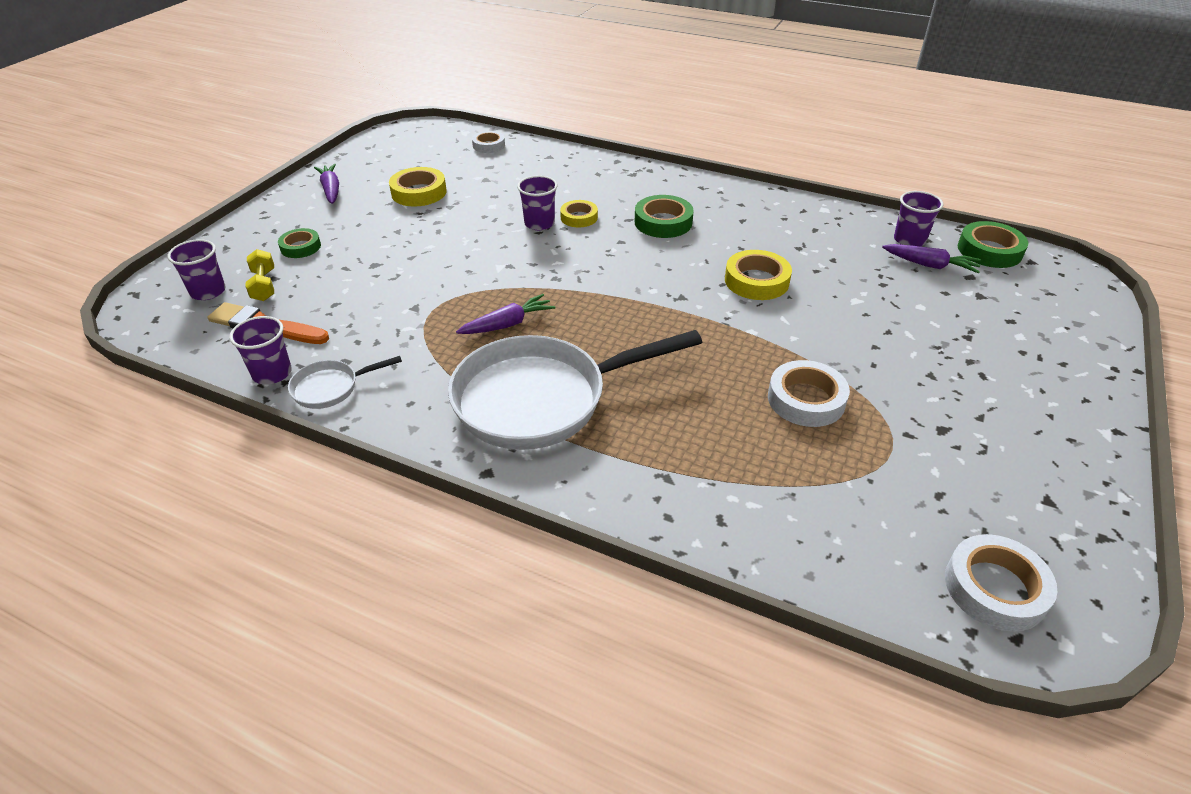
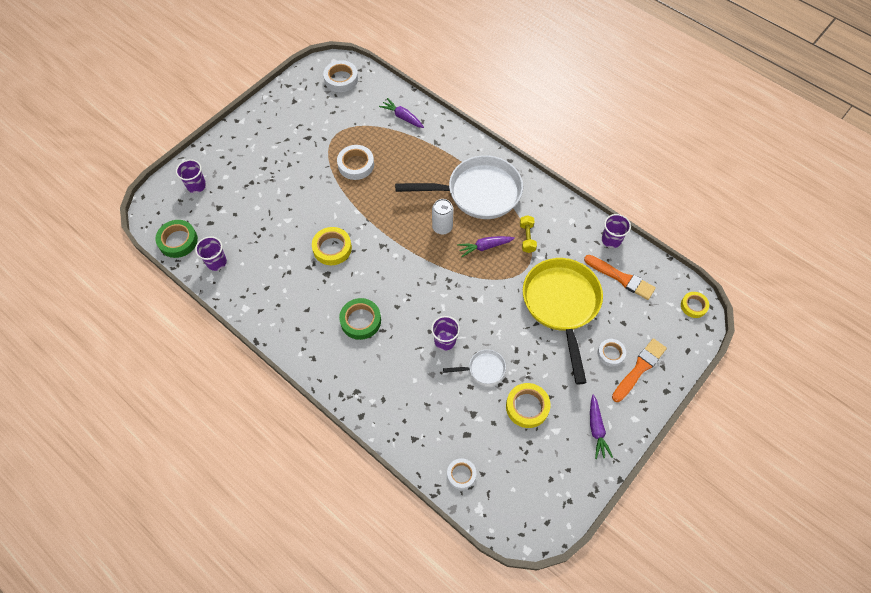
camera: 165 degrees left, 20 degrees up
(208, 292) = (662, 318): purple cup -> purple cup (196, 186)
(261, 240) = (639, 369): none -> orange brush
(264, 285) = (628, 316): yellow dumbbell -> yellow dumbbell (527, 238)
(300, 247) = (611, 353): green tape -> white tape
(331, 388) = (580, 223): white pan -> white pan (483, 369)
(371, 280) = (561, 305): none -> yellow pan
(579, 217) = (416, 341): yellow tape -> yellow tape (693, 306)
(591, 336) = (442, 227): none -> white can
(930, 265) = (224, 237): purple carrot -> purple carrot (402, 117)

